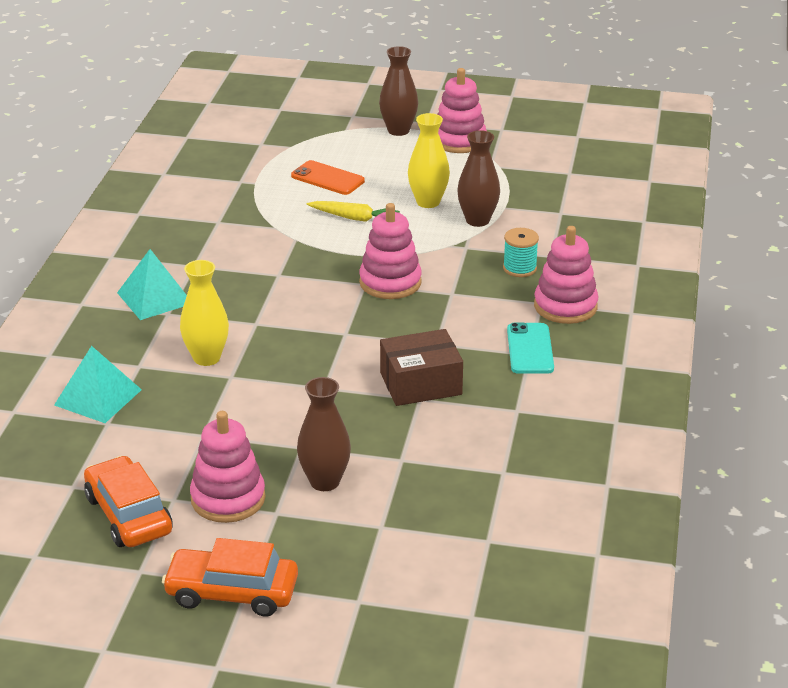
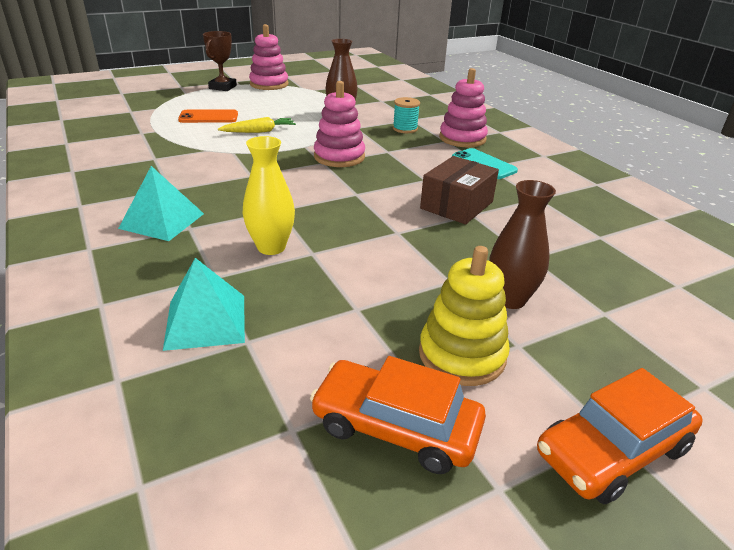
camera: 40 degrees left, 0 degrees up
(228, 499) = (462, 355): pink stacking toy -> yellow stacking toy
(398, 130) = (223, 87): brown vase -> brown trophy
(428, 202) = (296, 113): yellow vase -> none

